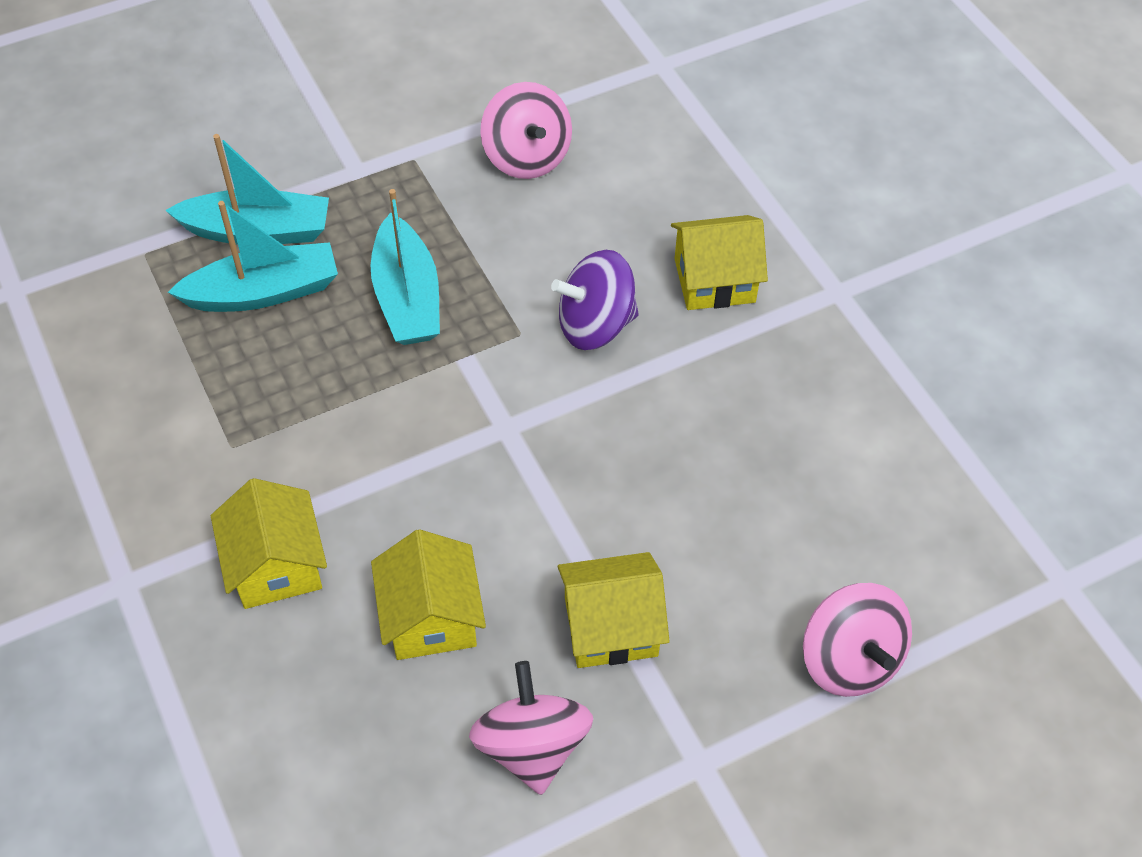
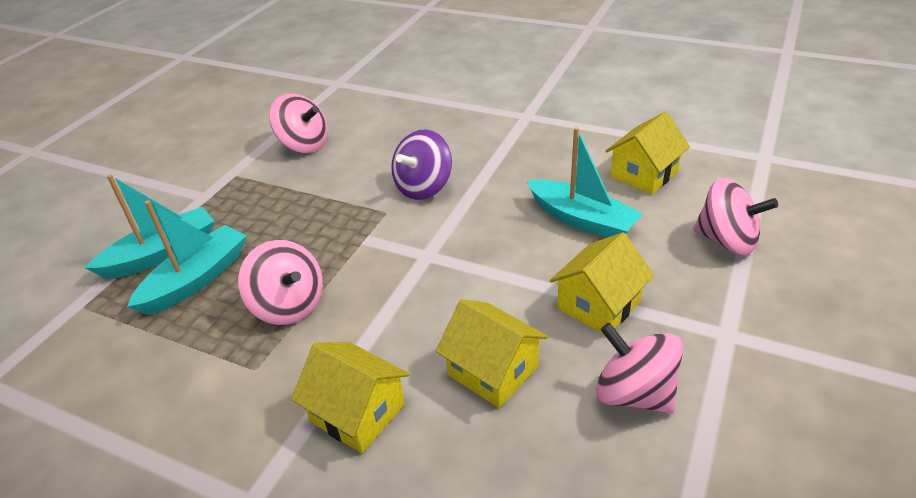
camera: 35 degrees left, 15 degrees down
(319, 392) = (289, 305): none -> pink spinning top
(407, 297) = (298, 232): turquoise boat -> turquoise boat (582, 219)
(714, 280) = (463, 140): yellow house -> yellow house (643, 174)

